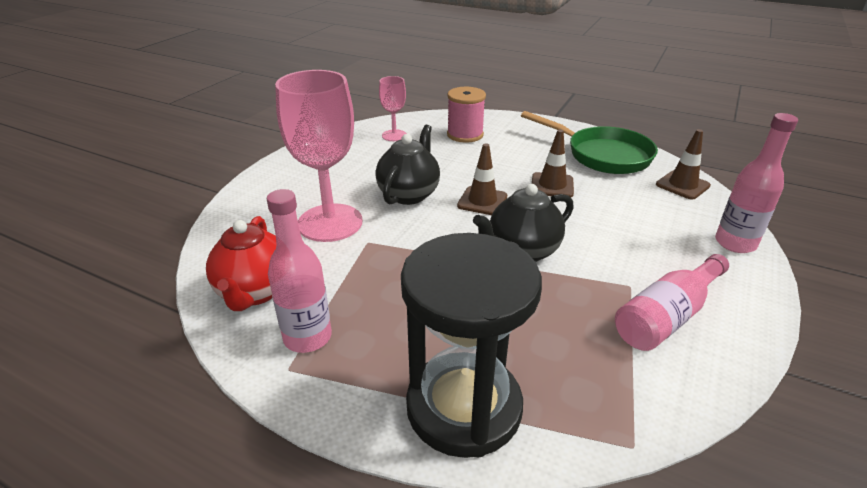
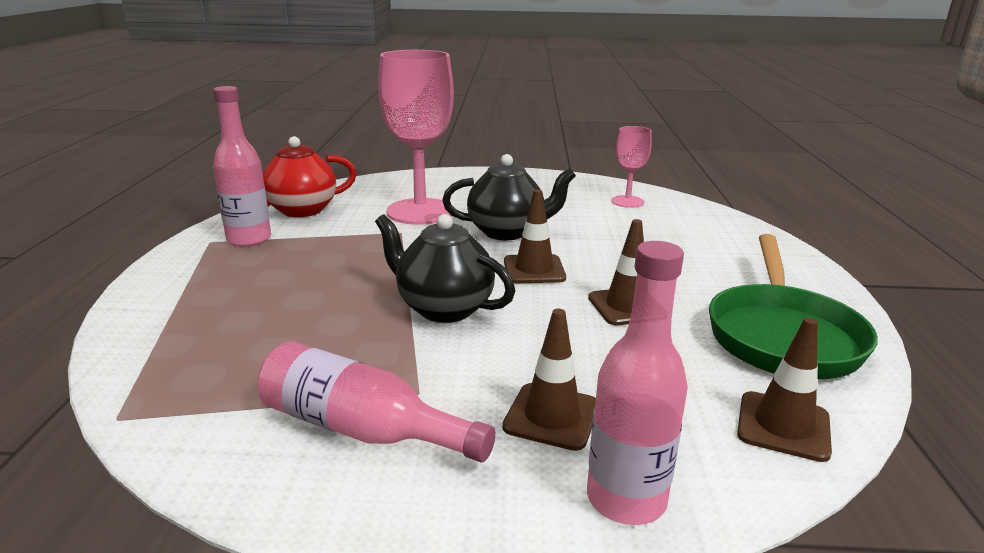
camera: 65 degrees right, 10 degrees down
(464, 407) = (171, 317): black hourglass -> none
(465, 134) = (689, 234): pink spool -> none
(664, 244) = (552, 416): none -> brown traffic cone

